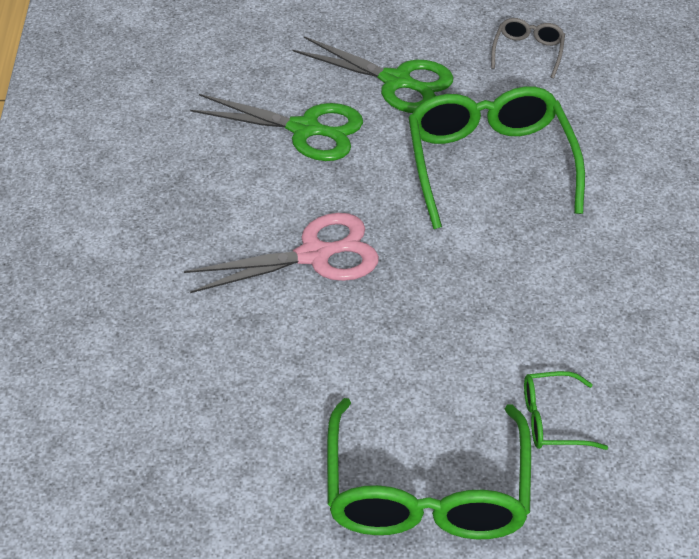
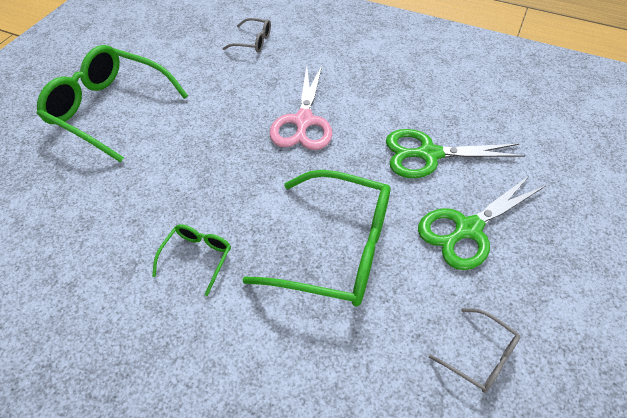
camera: 115 degrees right, 5 degrees up
(157, 386) = (253, 42): none -> grey glasses
(304, 129) = (429, 154): green scissors -> green scissors turned 45 degrees clockwise
(552, 420) = (99, 178): green glasses -> green glasses (197, 257)

